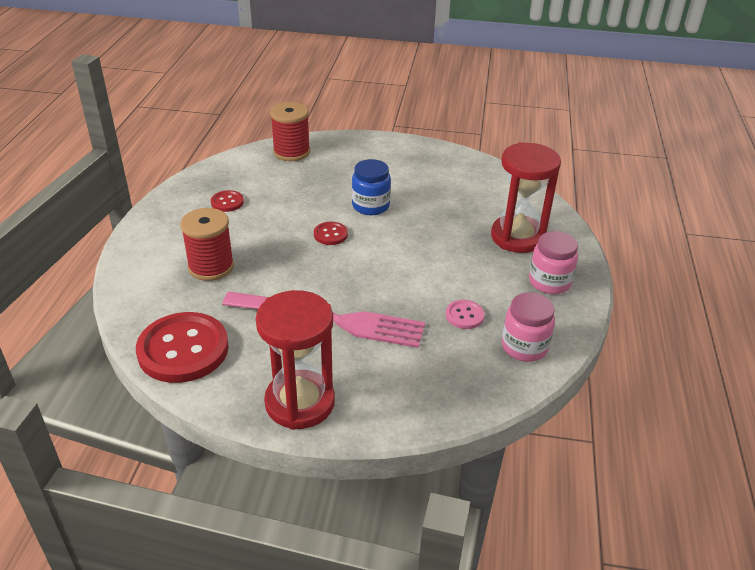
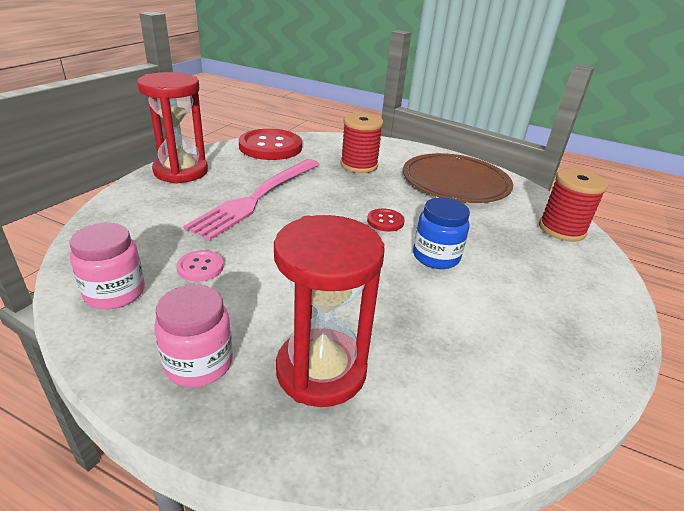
camera: 105 degrees right, 5 degrees down
(227, 202) = (455, 183): red button -> brown plate

